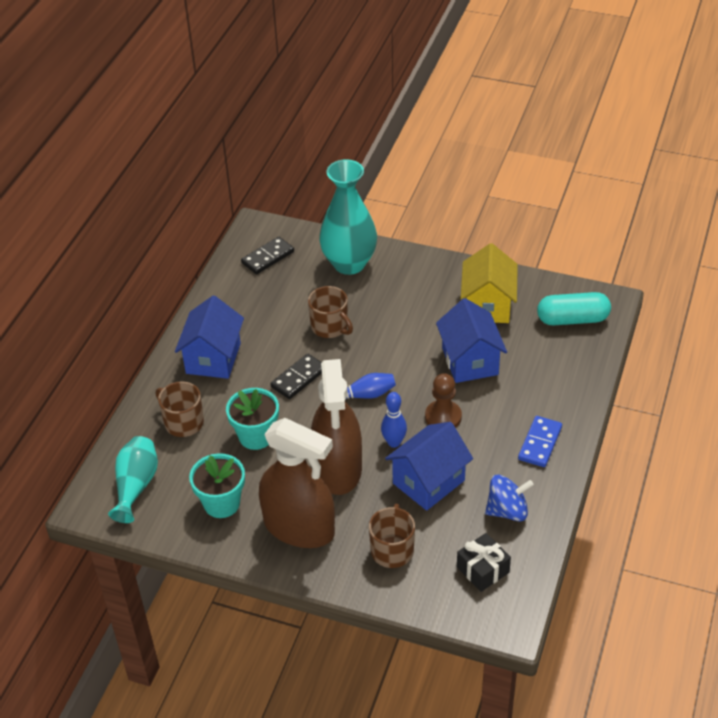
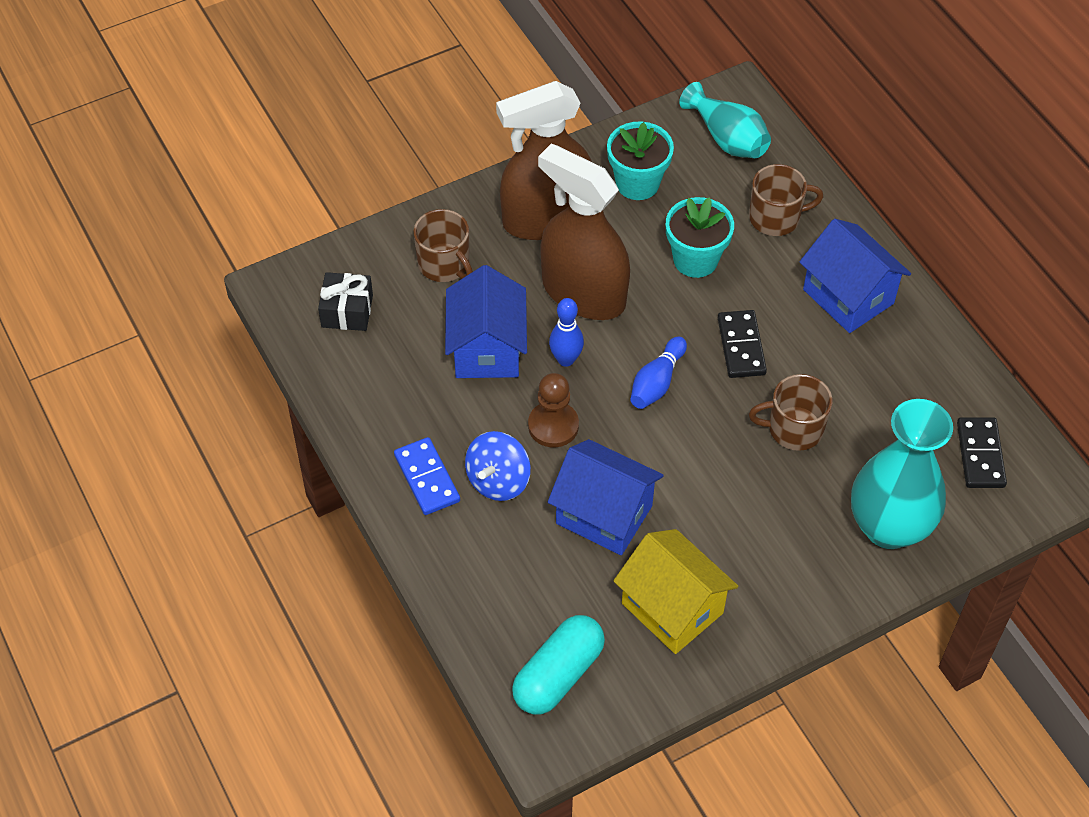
camera: 130 degrees right, 10 degrees up
(507, 511) = (383, 382): blue spinning top -> blue spinning top (498, 480)

